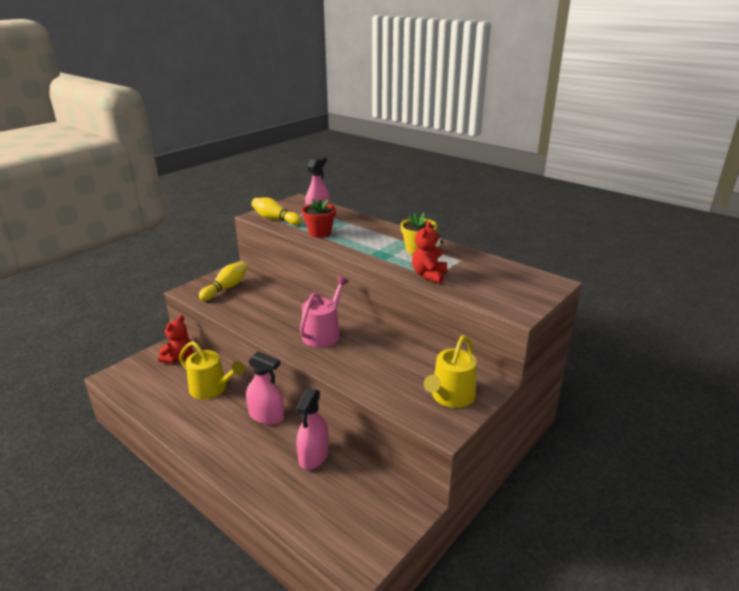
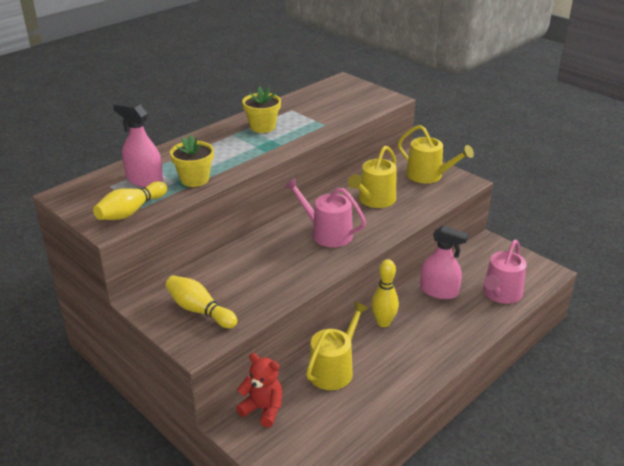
camera: 85 degrees left, 5 degrees up
(266, 416) = (383, 322): pink spray bottle -> yellow bowling pin
(308, 509) = (500, 294): none -> pink watering can
(320, 233) = (194, 179): red flower pot -> yellow flower pot
(386, 358) = (374, 200): none -> yellow watering can
(429, 275) = (321, 126): red teddy bear -> none

